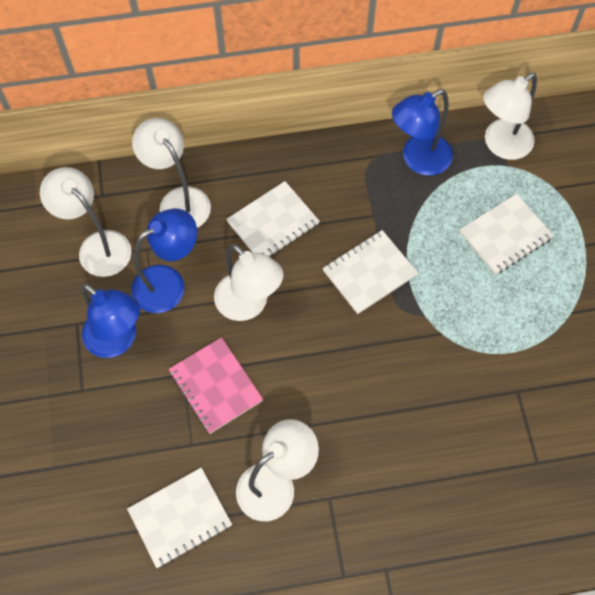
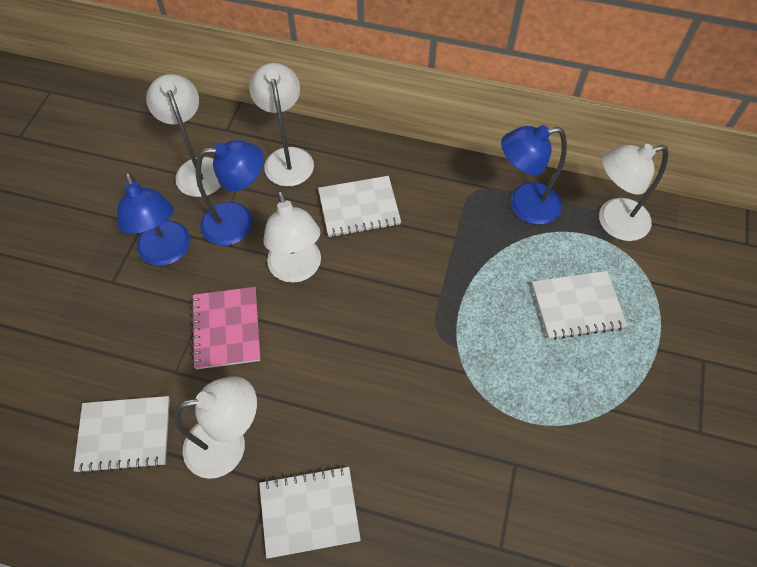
camera: 25 degrees right, 5 degrees down
(369, 273) = (424, 287): white notebook -> white notebook (309, 512)

